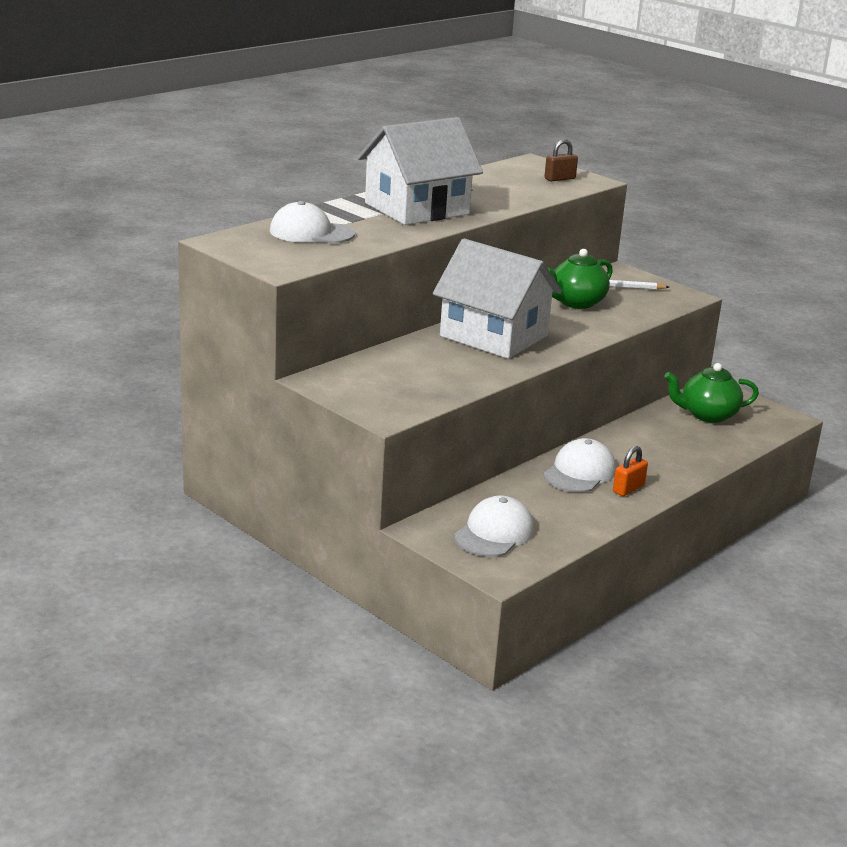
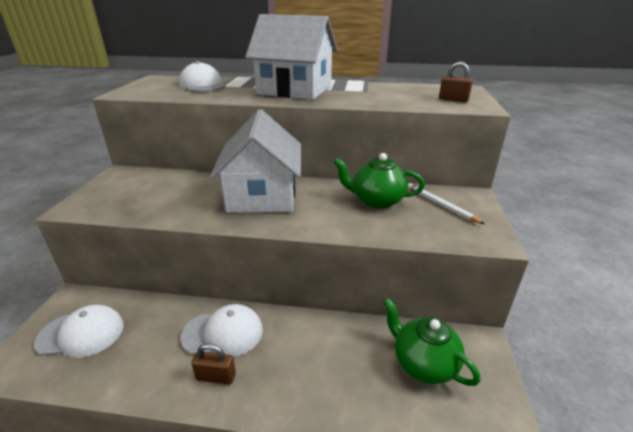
camera: 55 degrees right, 5 degrees up
(628, 489) = (216, 377): orange padlock -> brown padlock

